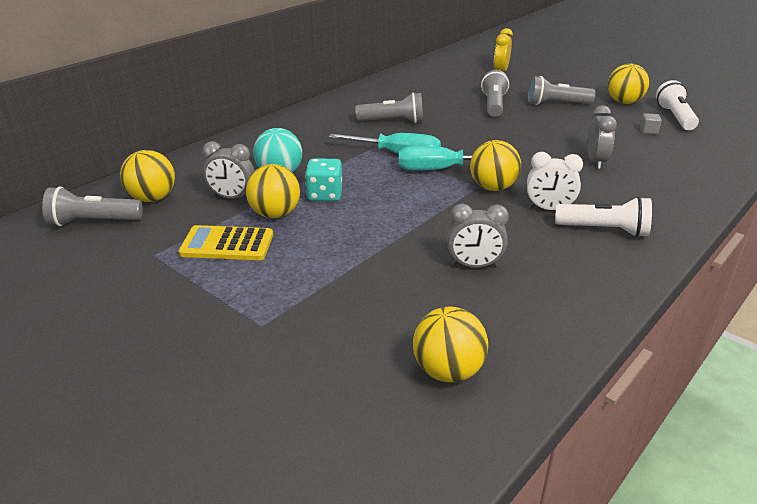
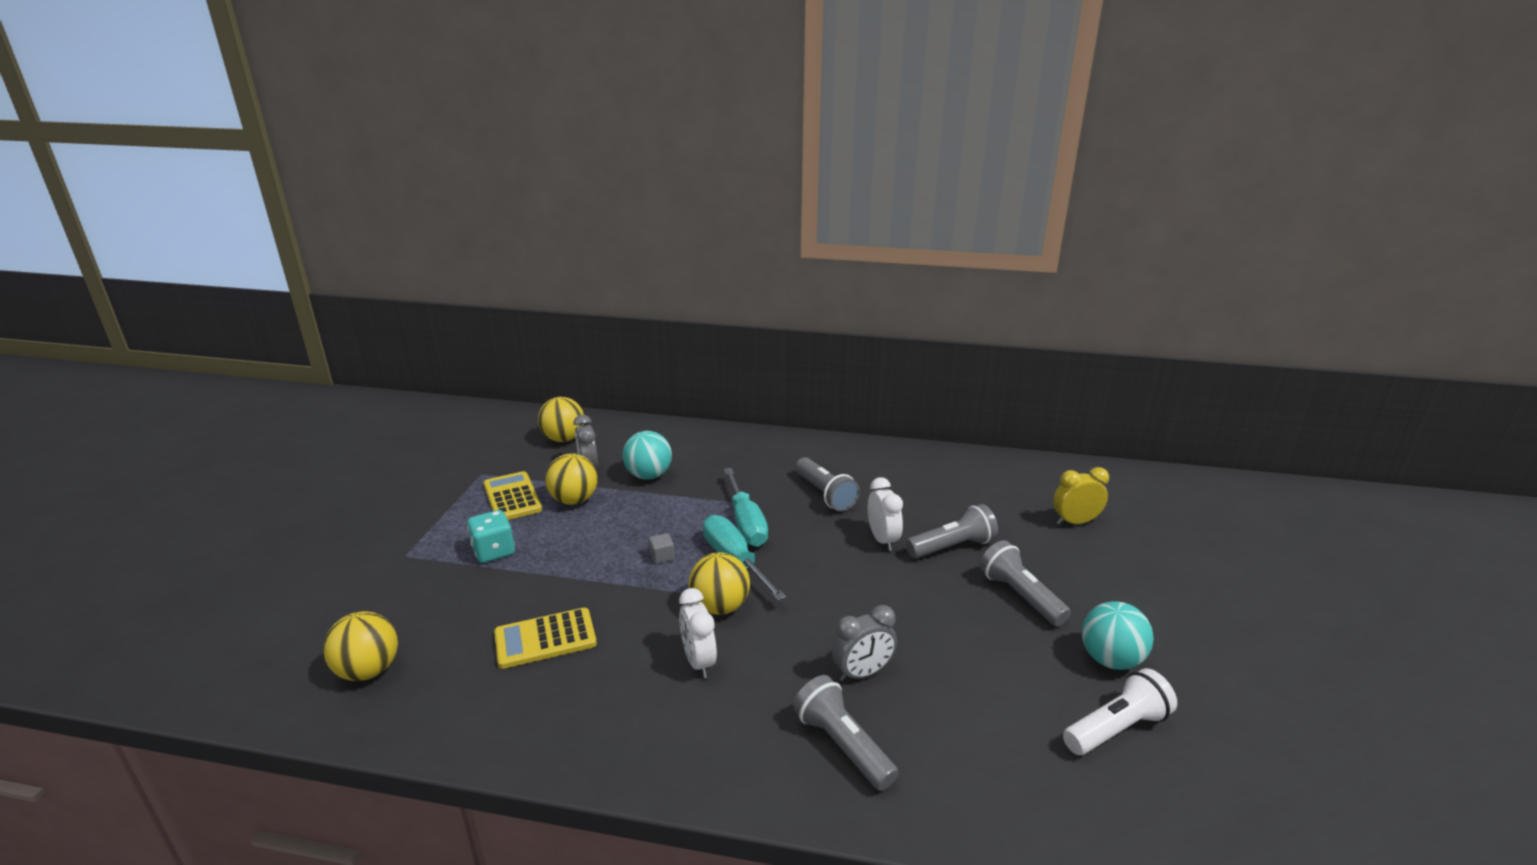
camera: 60 degrees right, 5 degrees down
(93, 222) = (514, 432): grey flashlight -> grey flashlight (842, 745)
(325, 195) = (626, 511): turquoise dice -> turquoise dice (494, 551)
(466, 120) = (882, 540): none -> white clock
(474, 265) = (545, 639): grey clock -> yellow calculator
(604, 230) = (676, 718): white flashlight -> none
(624, 102) = (1110, 660): yellow ball -> turquoise ball
(648, 131) = (1024, 707): grey cube -> grey cube (662, 557)

